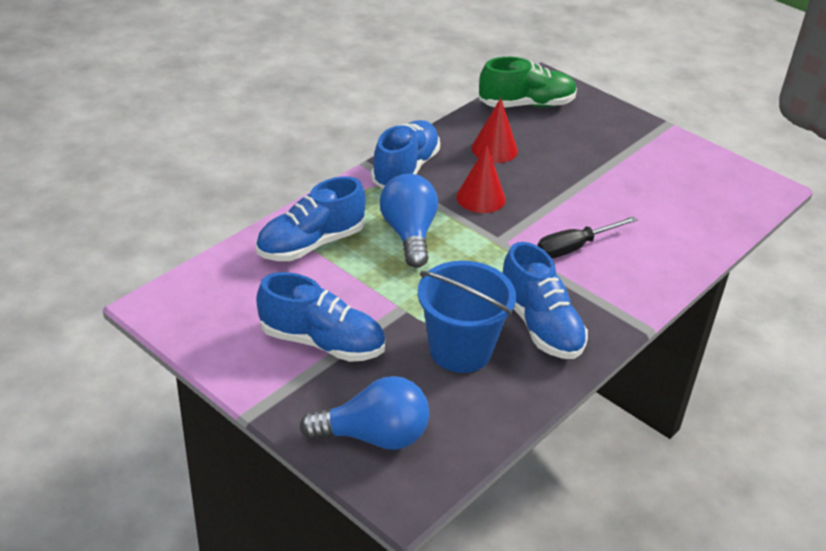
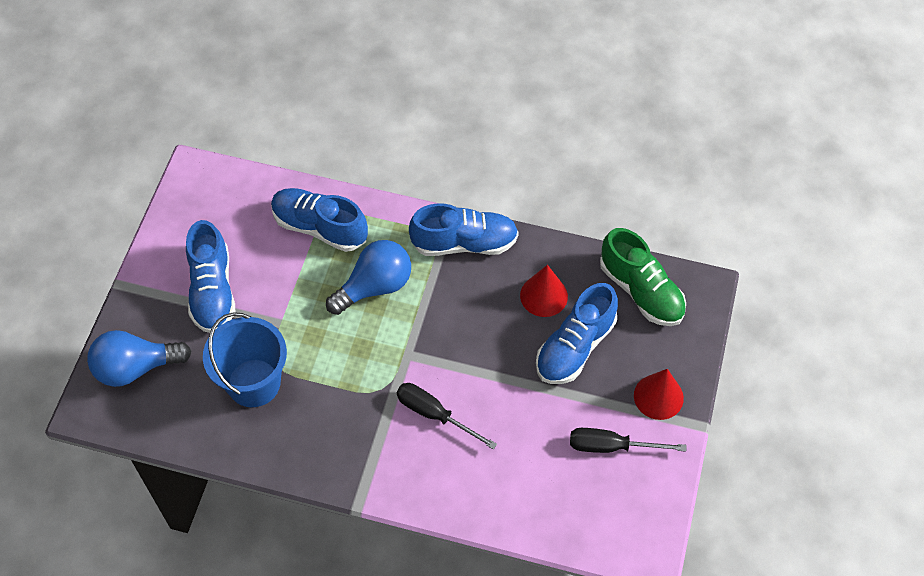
camera: 65 degrees right, 20 degrees up
(374, 436) = (136, 367): blue light bulb -> blue light bulb turned 105 degrees clockwise
(480, 198) = (460, 316): red cone -> red cone (658, 396)
(540, 325) = (314, 426): blue shoe -> blue shoe (575, 347)
(663, 169) = (611, 446): none -> black screwdriver

